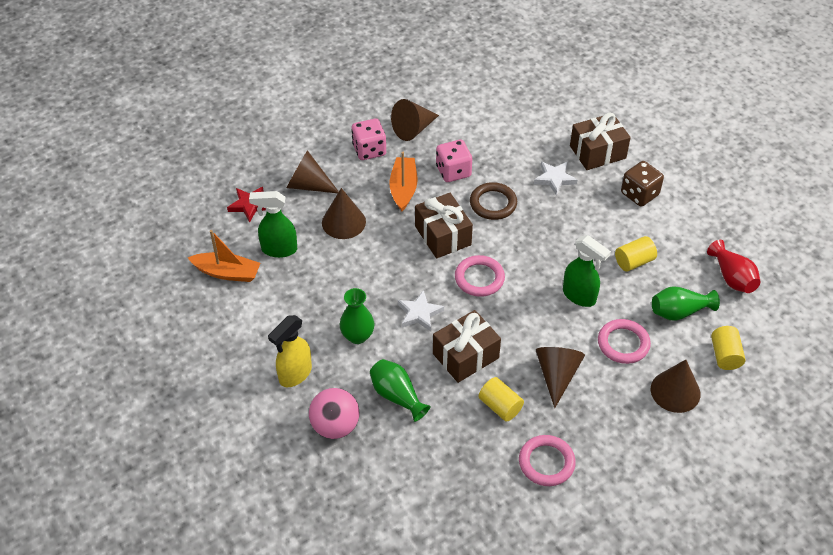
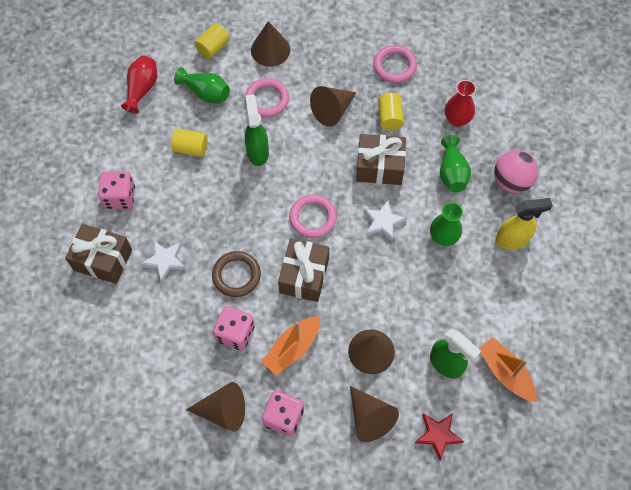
camera: 140 degrees left, 15 degrees up
(436, 451) = (457, 119): none -> red vase
(639, 194) = (120, 197): brown dice -> pink dice

